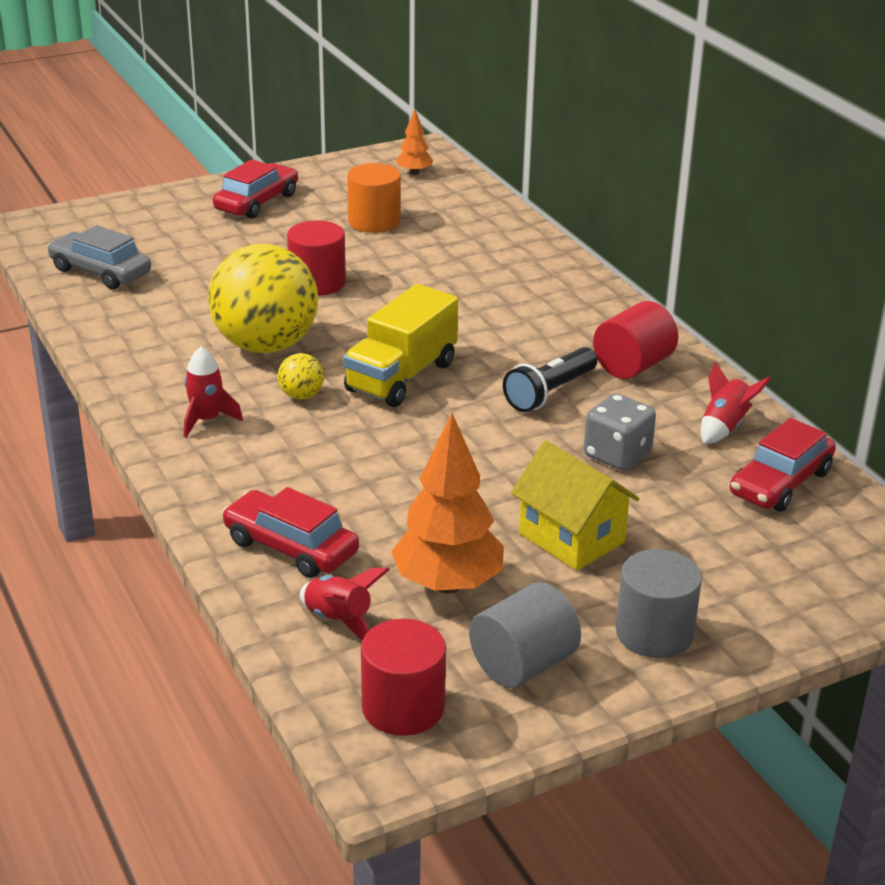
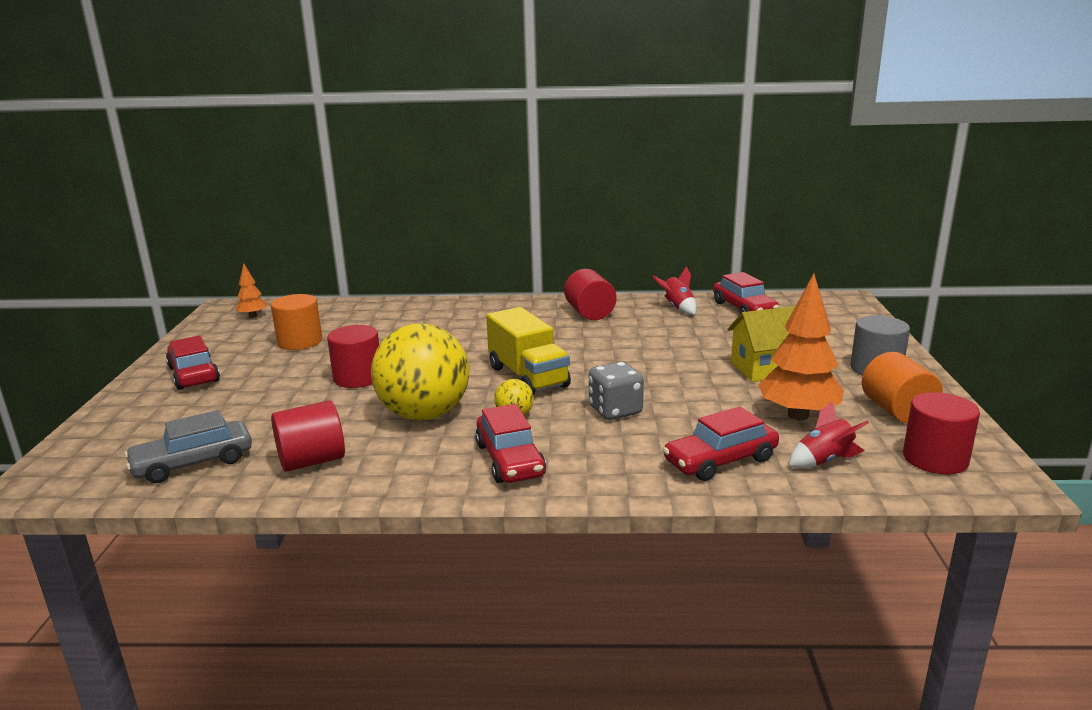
camera: 60 degrees left, 10 degrees down
(138, 322) = (312, 461): none -> red cylinder
(206, 420) = (510, 460): red rocket -> red car
(523, 664) = (897, 411): grey cylinder -> orange cylinder
(549, 393) = (597, 340): black flashlight -> none
(617, 455) = (684, 338): grey dice -> grey dice (615, 410)

